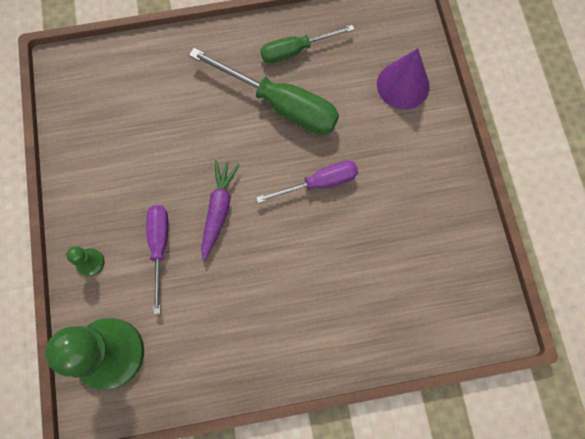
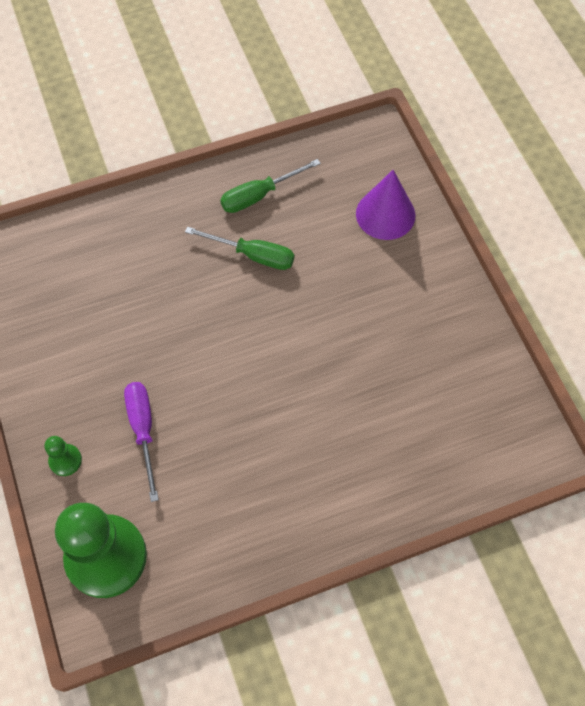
camera: 10 degrees left, 10 degrees down
(218, 210) = (204, 379): purple carrot -> none
(280, 105) = (253, 255): green screwdriver -> green screwdriver, size x0.61
(319, 183) = (312, 332): purple screwdriver -> none

